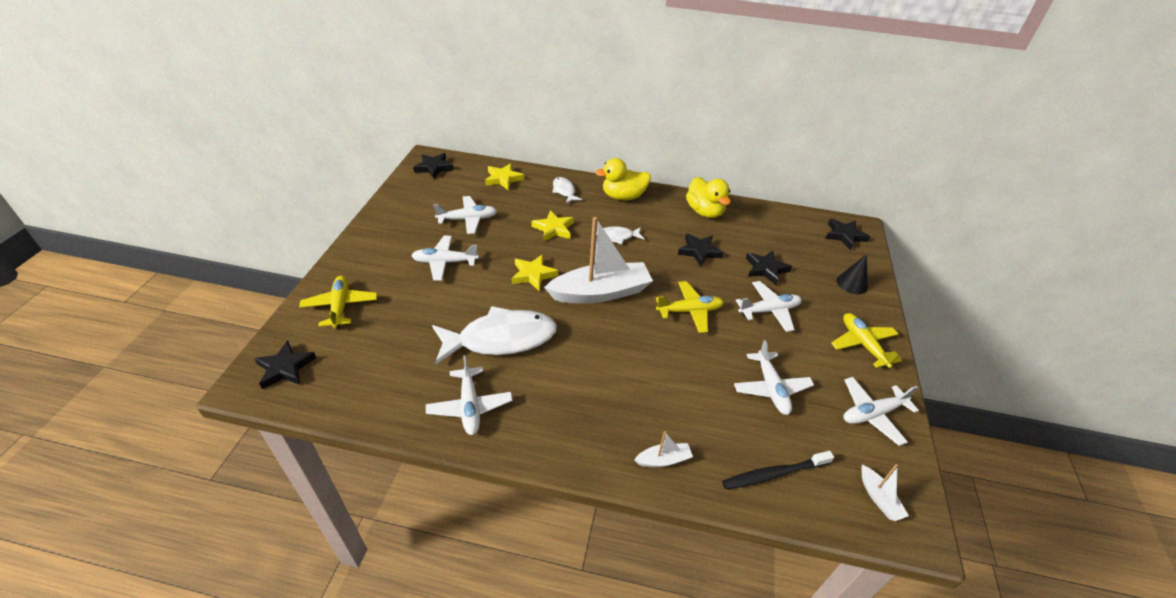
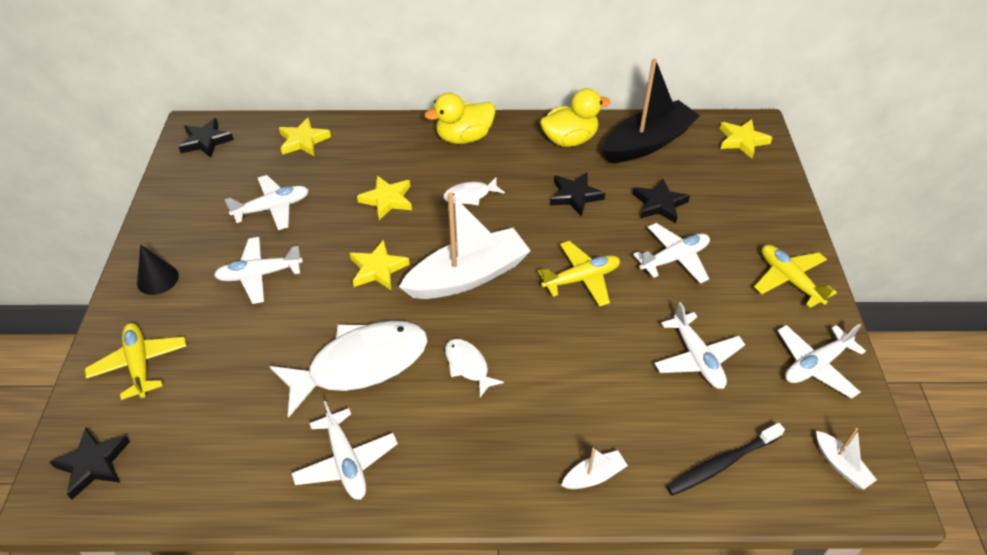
camera: 10 degrees left, 5 degrees up
(564, 191) = (387, 144): white fish -> white fish (468, 366)
(704, 212) = (569, 140): yellow duck -> yellow duck turned 75 degrees counterclockwise
(766, 224) = (647, 143): none -> black boat
(844, 235) = (742, 141): black star -> yellow star
(852, 283) = (762, 203): black cone -> black cone (157, 279)

